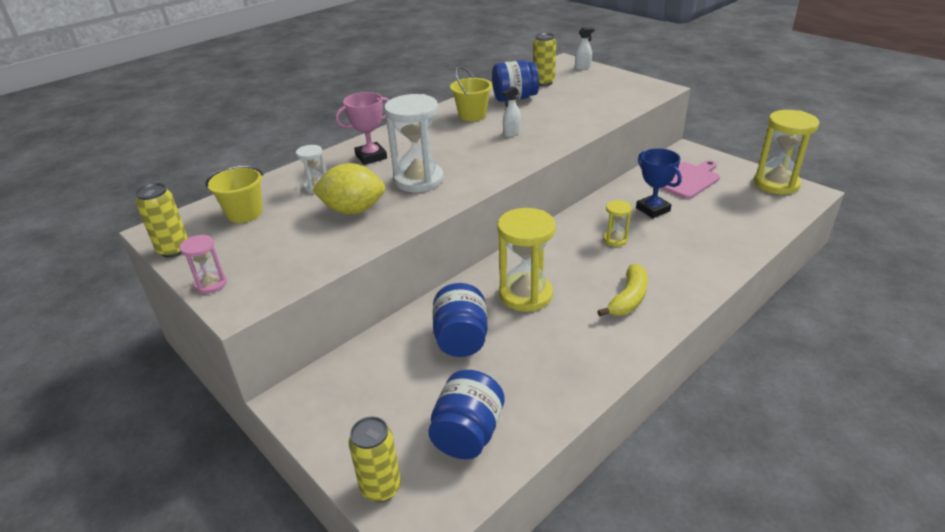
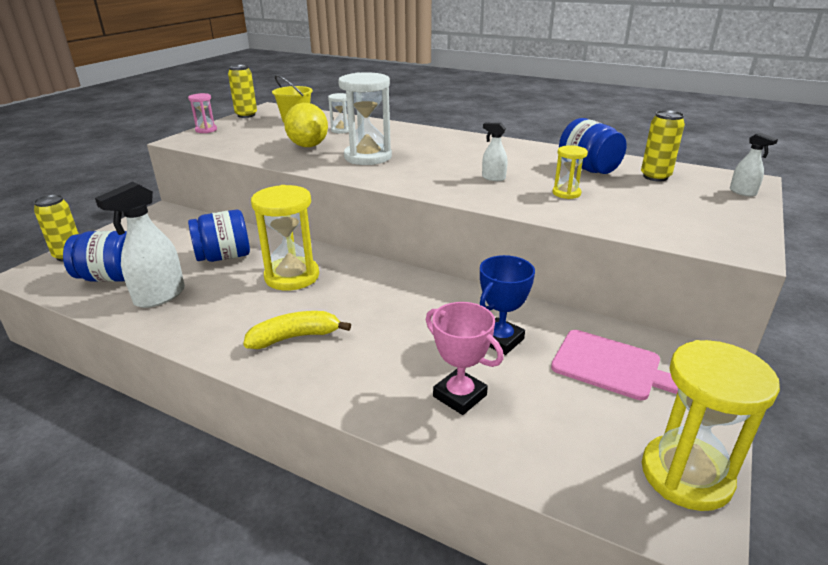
camera: 70 degrees right, 5 degrees down
(371, 157) = (401, 136): pink trophy -> pink trophy (459, 396)
(472, 115) = (521, 157): yellow bucket -> none
(530, 387) = (159, 296): none -> white spray bottle
(615, 239) = (412, 317): yellow hourglass -> yellow hourglass (566, 193)
(628, 299) = (295, 337): yellow banana -> yellow banana turned 150 degrees clockwise

